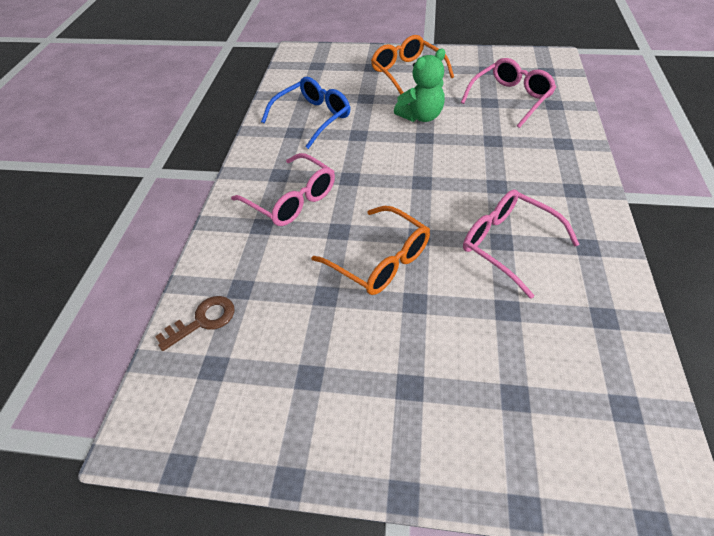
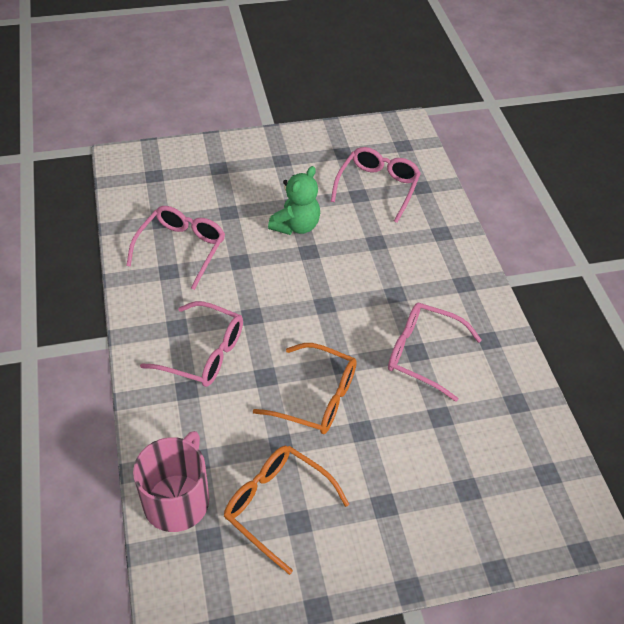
camera: 25 degrees left, 0 degrees up
(203, 320) = (177, 500): brown key -> pink mug
(313, 118) = (181, 248): blue glasses -> pink glasses
(407, 72) = (260, 169): orange glasses -> orange glasses (276, 505)

